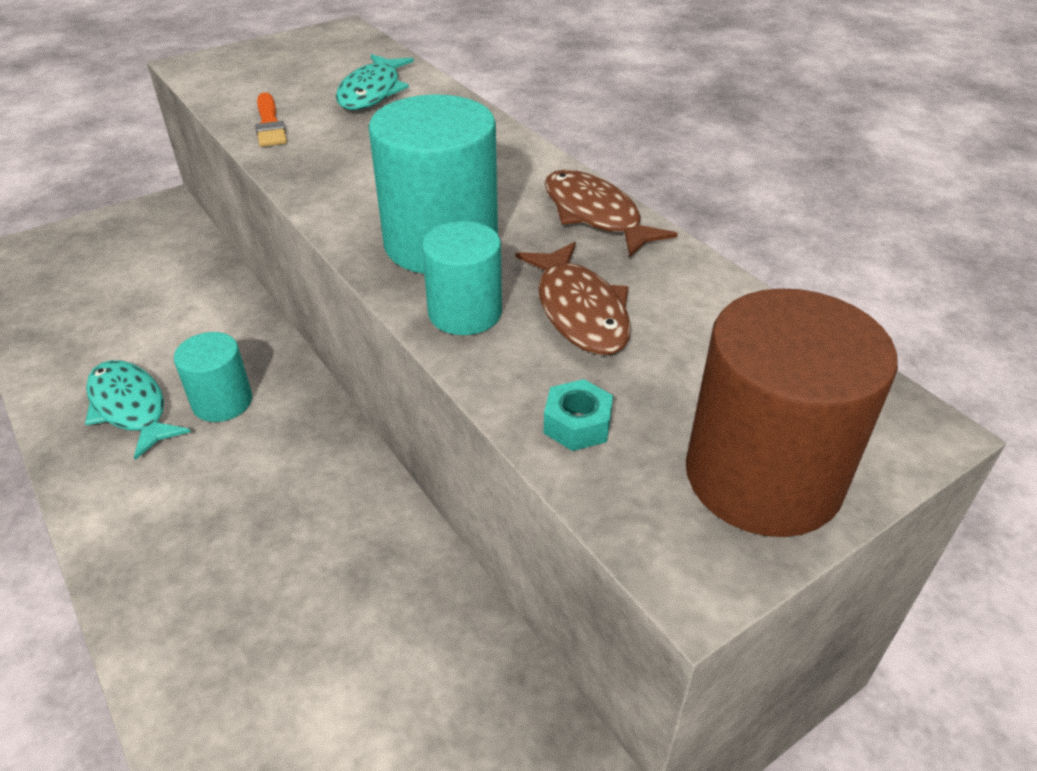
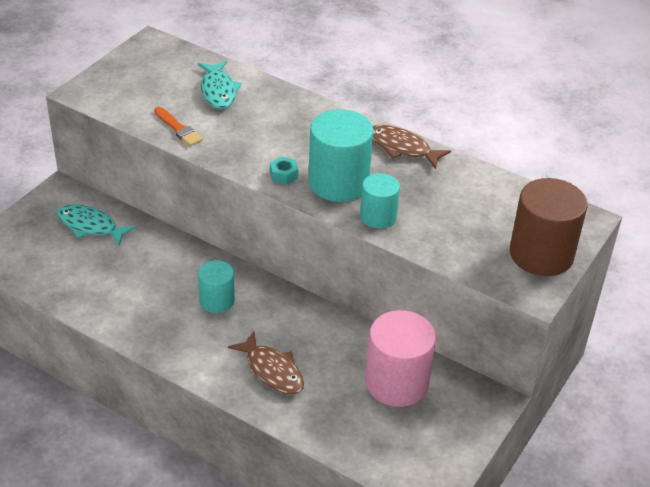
camera: 25 degrees left, 0 degrees up
(131, 407) = (167, 318): turquoise fish -> turquoise fish (90, 226)
(399, 650) = (396, 382): none -> pink cylinder
(577, 424) = (460, 253): turquoise nut -> turquoise nut (284, 175)
(579, 311) = (428, 202): brown fish -> brown fish (272, 371)

